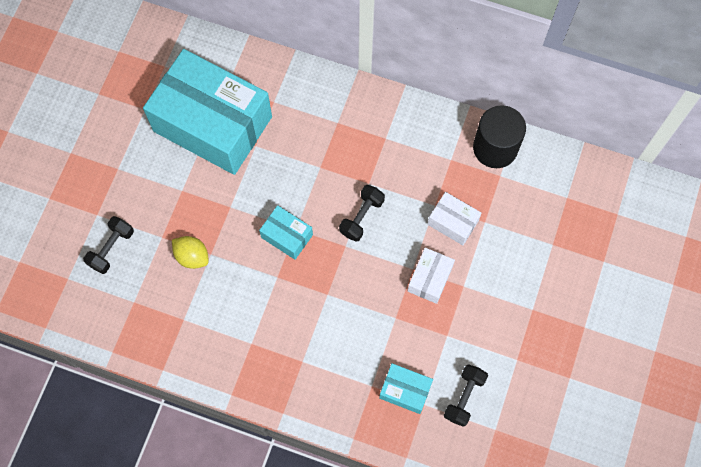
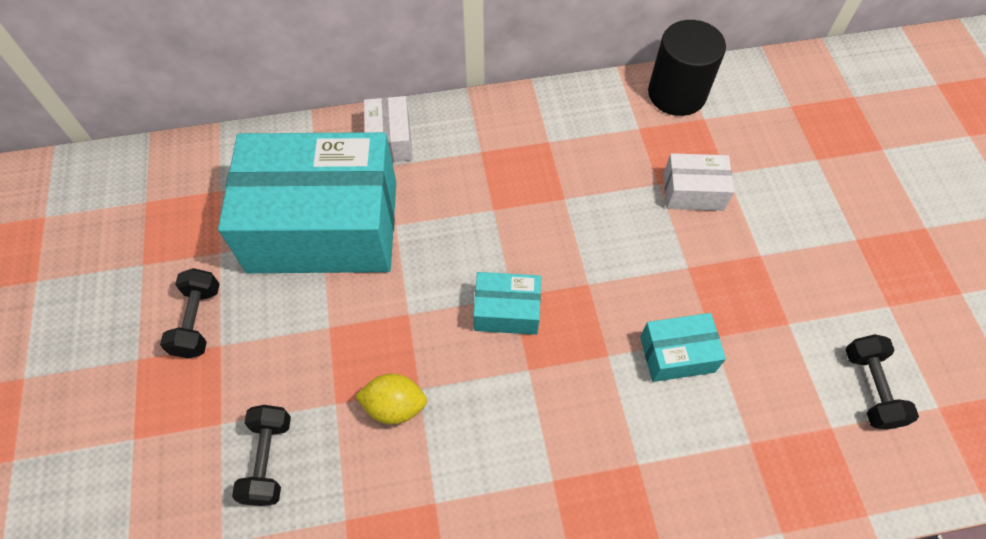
camera: 30 degrees left, 10 degrees down
(361, 217) = (584, 240): black dumbbell -> black dumbbell (198, 321)
(405, 391) = (795, 423): turquoise box -> turquoise box (677, 354)
(430, 279) = (716, 268): white box -> white box (390, 140)

